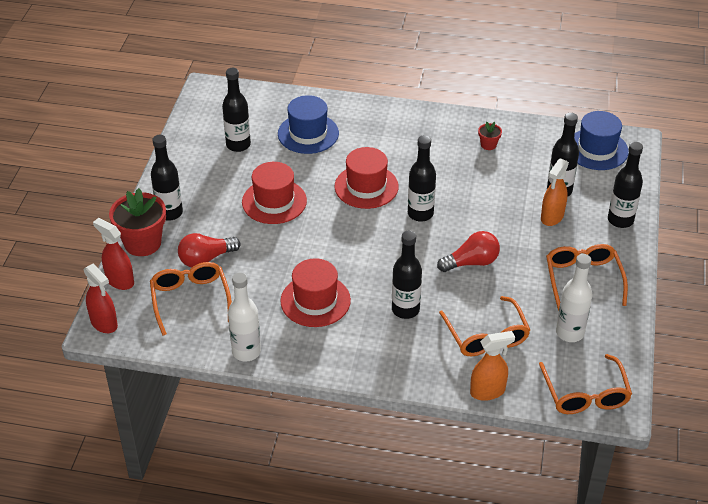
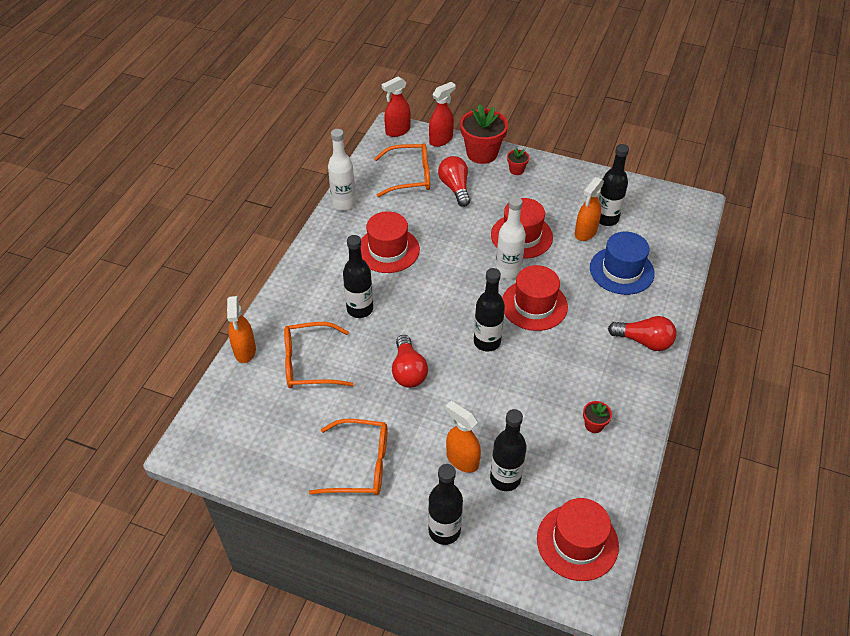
camera: 100 degrees right, 5 degrees up
(170, 213) = (516, 170): black bottle -> red flower pot
(261, 158) = (585, 232): none -> orange spray bottle
(390, 119) = (644, 341): none -> red light bulb
(569, 333) = (291, 433): white bottle -> white bottle (508, 271)
(585, 394) = (212, 425): orange glasses -> none
(597, 149) = (577, 542): blue hat -> red hat

